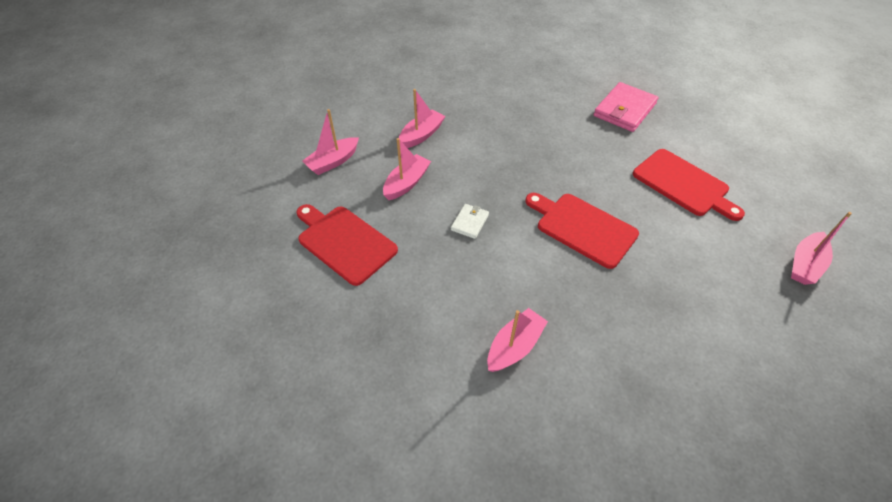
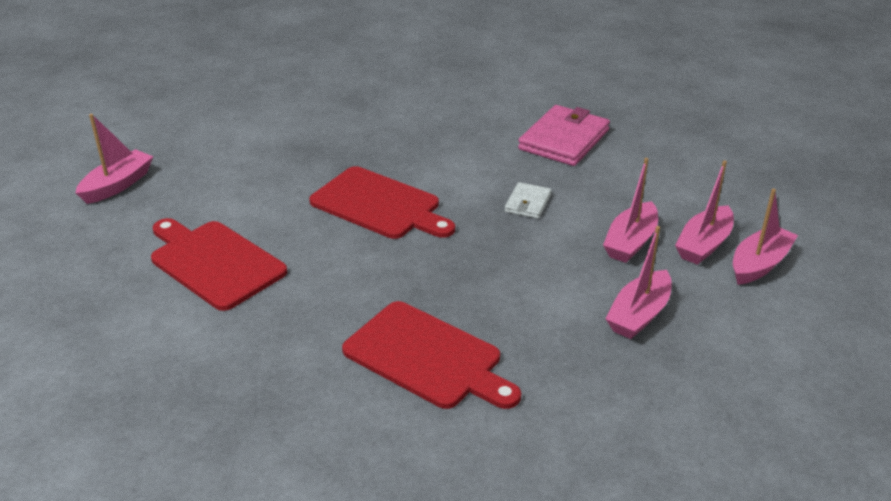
camera: 175 degrees right, 15 degrees down
(344, 242) = (677, 177): red cutting board -> red cutting board (427, 357)
(514, 346) = (464, 115): pink boat -> pink boat (703, 244)
(624, 110) = (254, 389): pink wallet -> pink wallet (564, 140)

